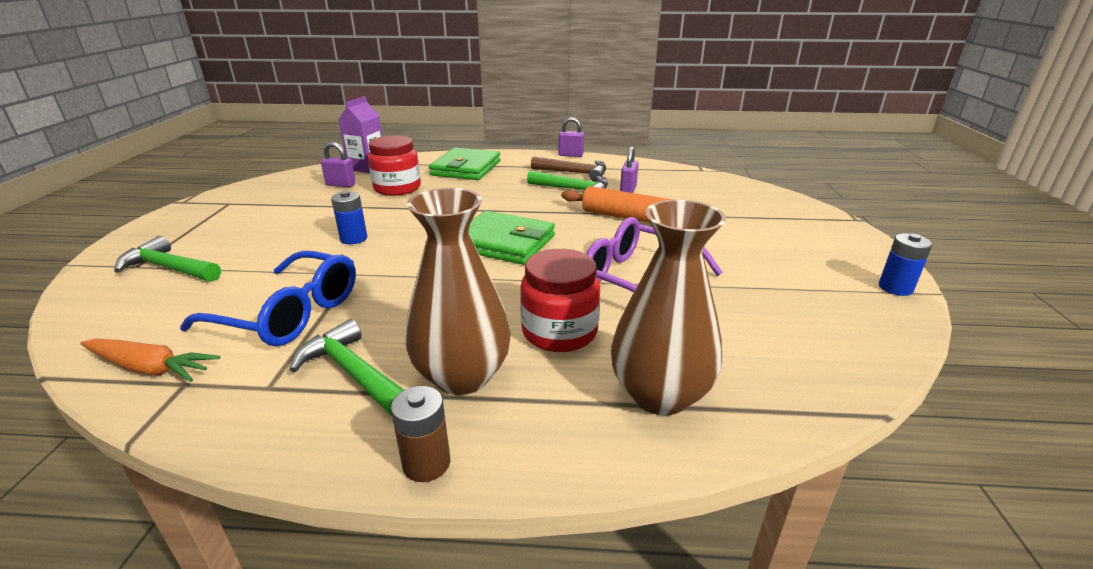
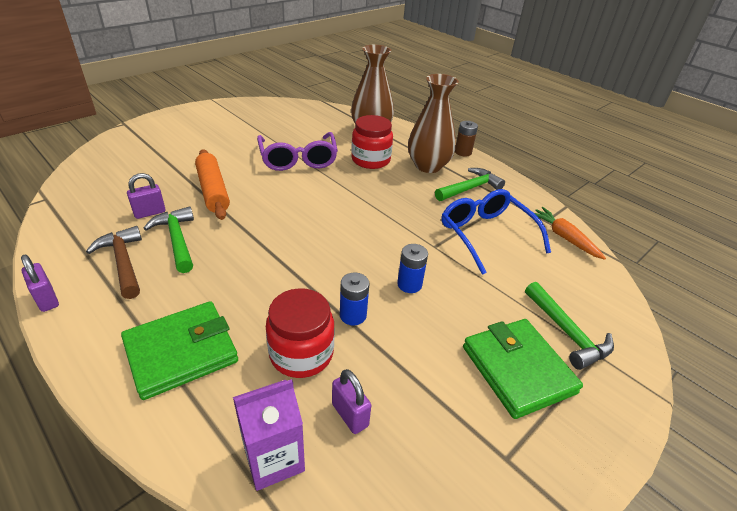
camera: 140 degrees left, 10 degrees up
(352, 372) = (470, 188): green hammer -> green hammer turned 120 degrees counterclockwise
(504, 242) = (318, 217): green wallet -> green wallet (517, 369)
(895, 288) = (218, 106): blue battery -> blue battery (353, 315)

